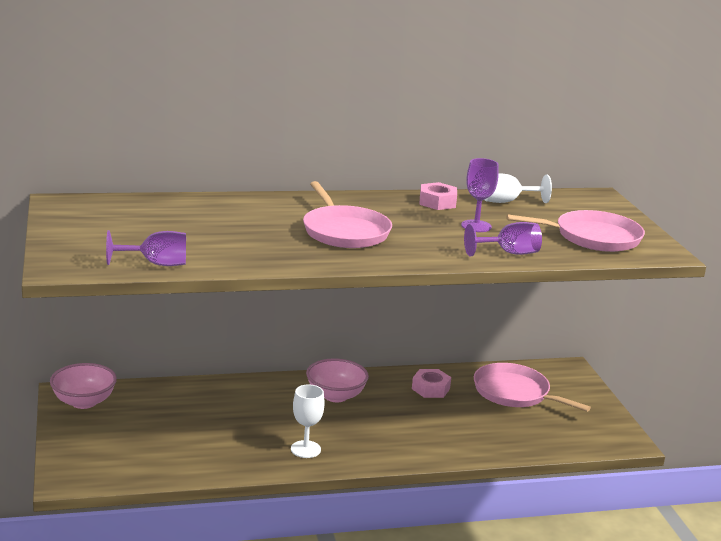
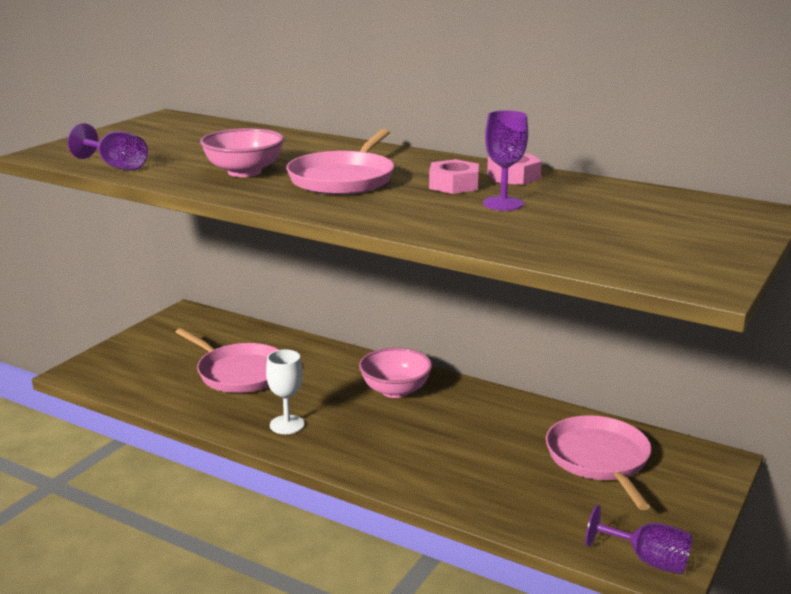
camera: 45 degrees right, 0 degrees up
(84, 402) = (186, 322): pink bowl -> pink bowl (244, 172)
(430, 389) = (505, 419): pink nut -> pink nut (454, 185)
(507, 201) = (606, 192): white goblet -> none
(509, 253) = (475, 234): purple goblet -> purple goblet (647, 560)
(593, 237) = (635, 245): pink pan -> pink pan (239, 372)

